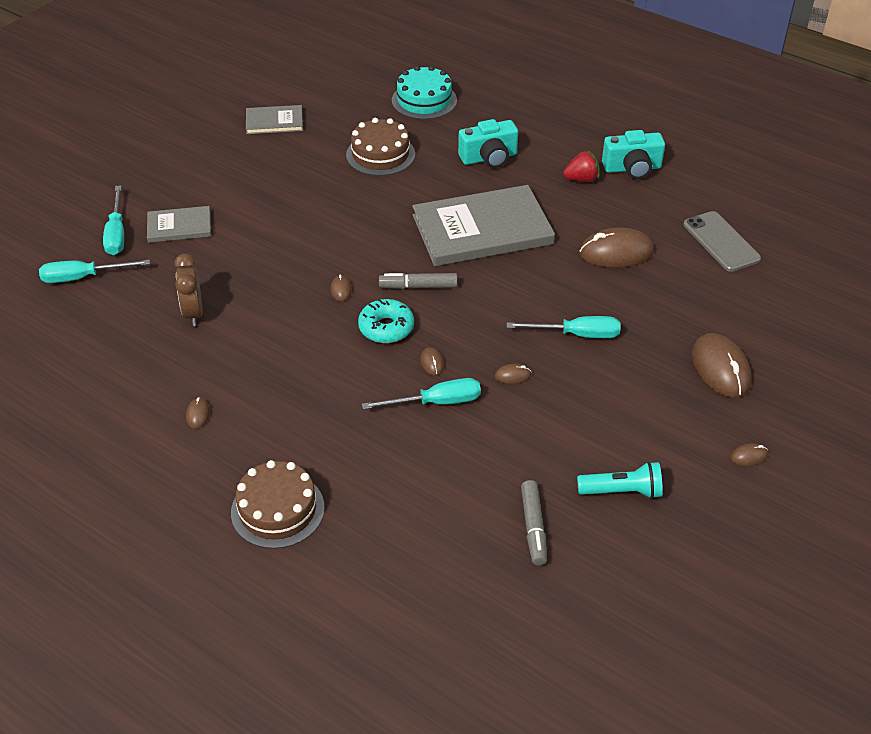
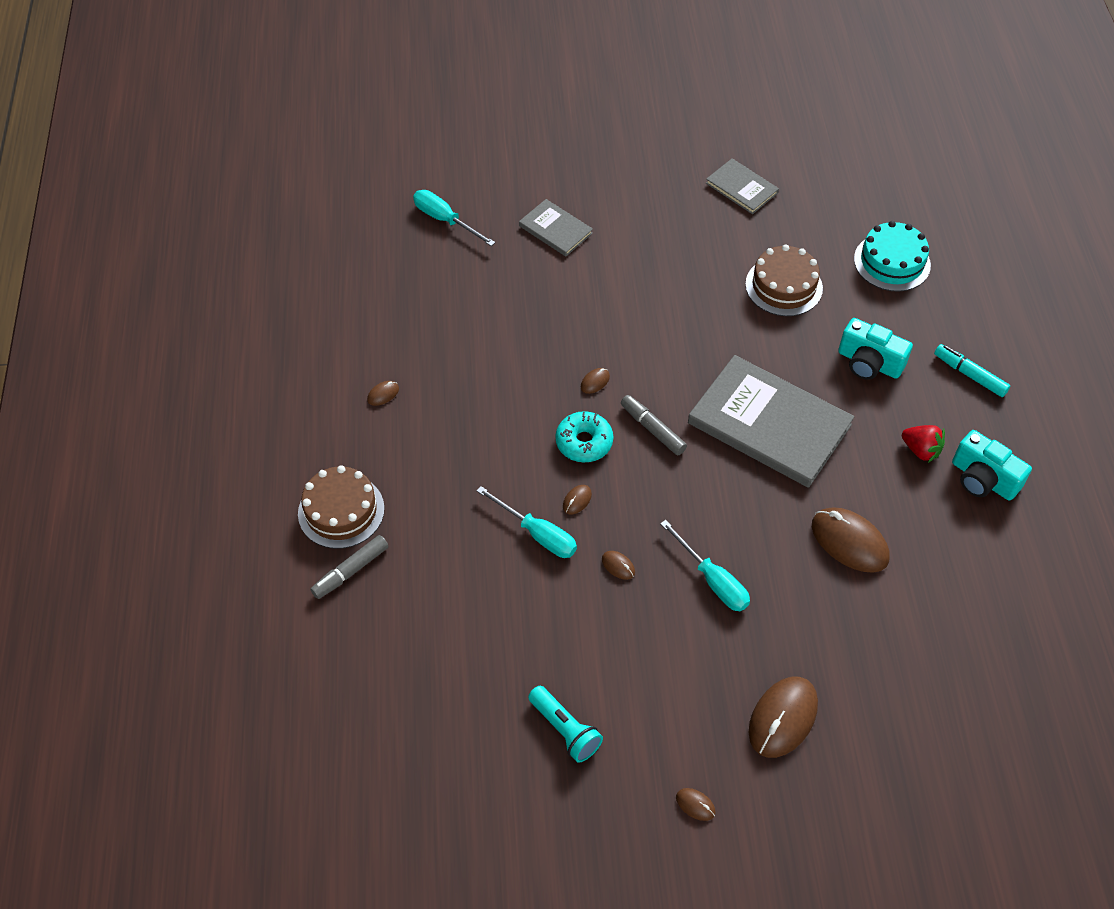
camera: 50 degrees right, 10 degrees up
(116, 234) = (508, 201): turquoise screwdriver -> none
(193, 313) = (476, 311): brown clock -> none
(533, 527) = (470, 690): grey marker -> grey marker (350, 571)
(549, 125) = (969, 375): none -> turquoise marker
(721, 242) = (957, 616): grey phone -> none

